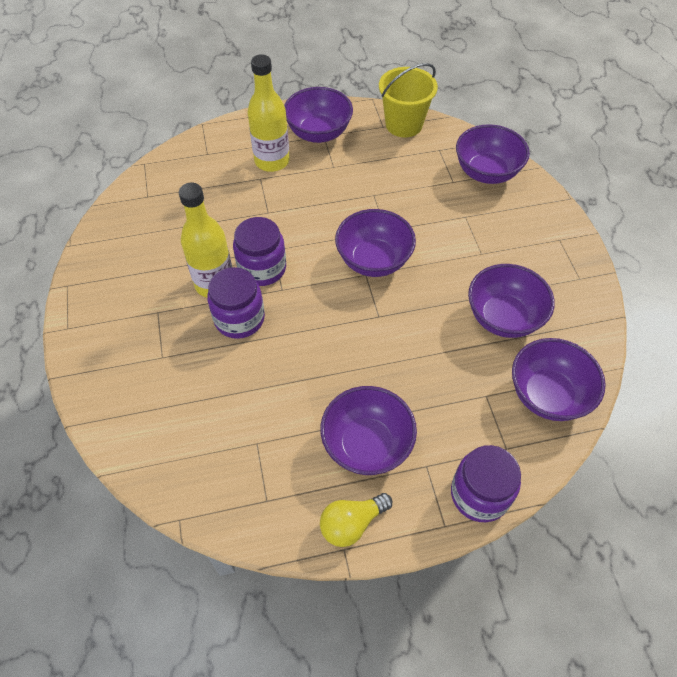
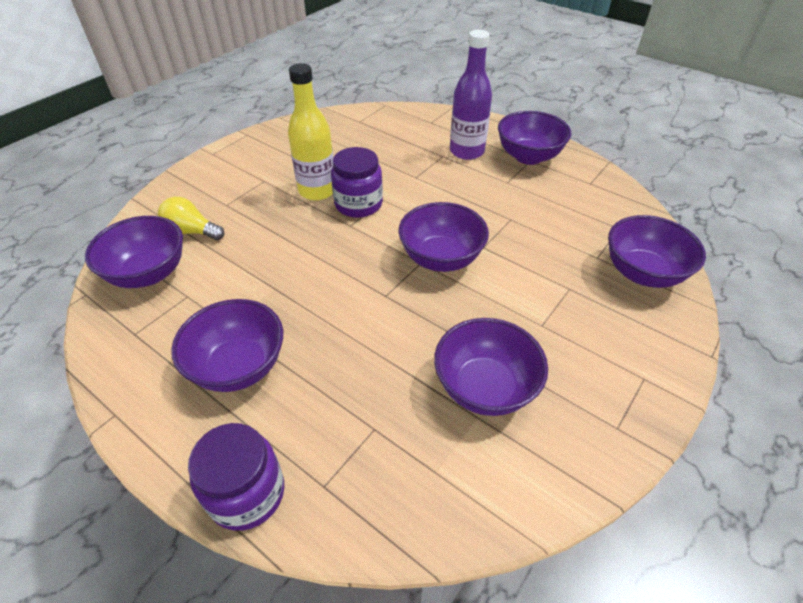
camera: 50 degrees right, 10 degrees down
(239, 319) = (298, 220): purple jar -> none
(272, 161) = (466, 151): yellow bottle -> purple bottle
(351, 523) = (145, 404): yellow light bulb -> yellow light bulb (191, 231)
(404, 124) = (611, 192): yellow bucket -> none
(547, 395) = (427, 487): purple bowl -> purple bowl (149, 273)

